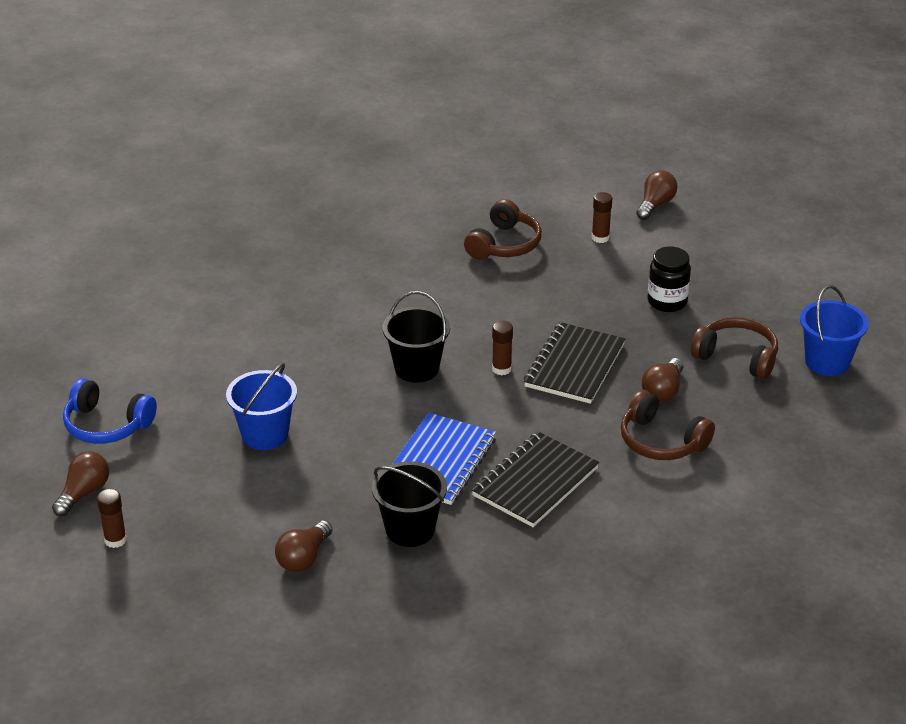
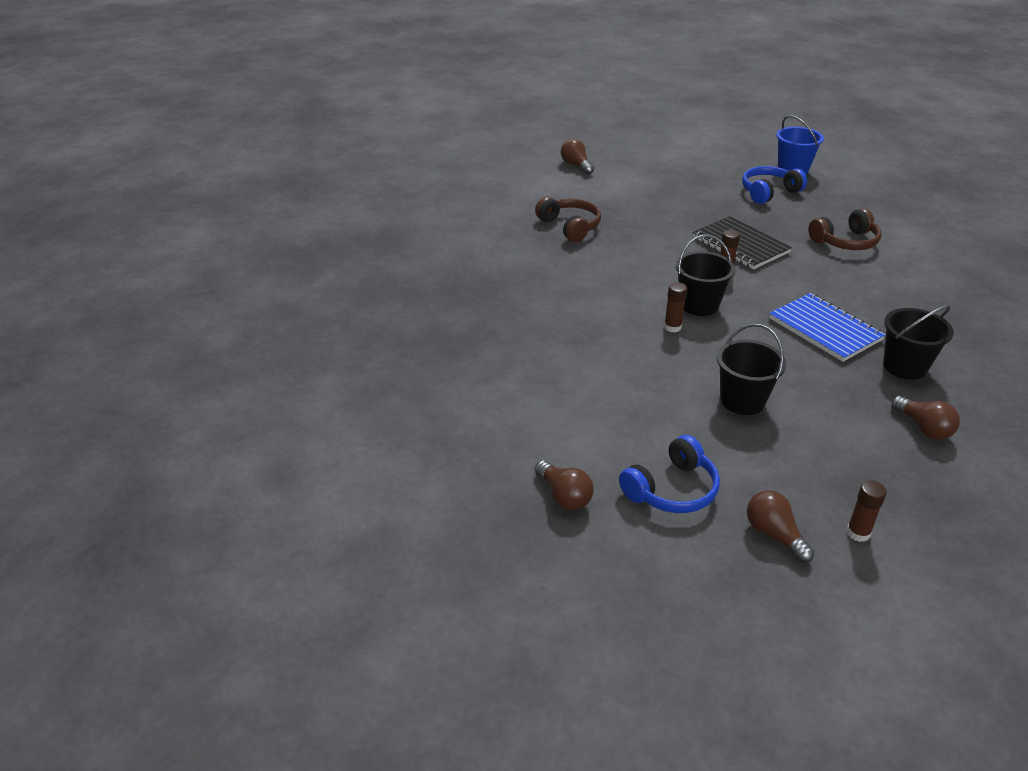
camera: 60 degrees left, 0 degrees up
(265, 434) = (742, 401): blue bucket -> black bucket
(535, 482) = (869, 299): black notebook -> none
(600, 238) = (596, 193): brown glue stick -> brown glue stick (672, 327)
(663, 391) = (790, 225): brown light bulb -> brown light bulb (564, 496)
(667, 302) = (691, 194): black jar -> none
(736, 357) = (769, 192): brown headphones -> blue headphones

